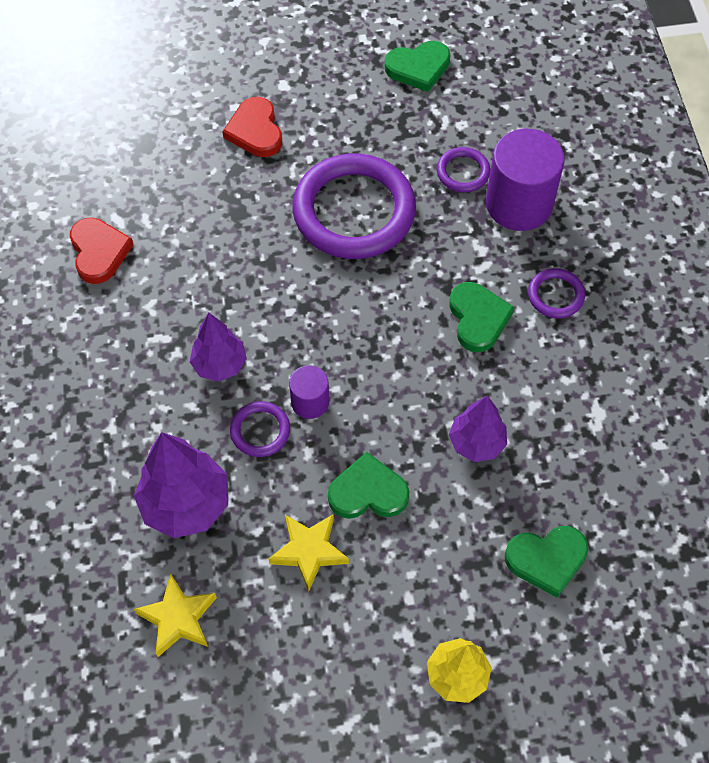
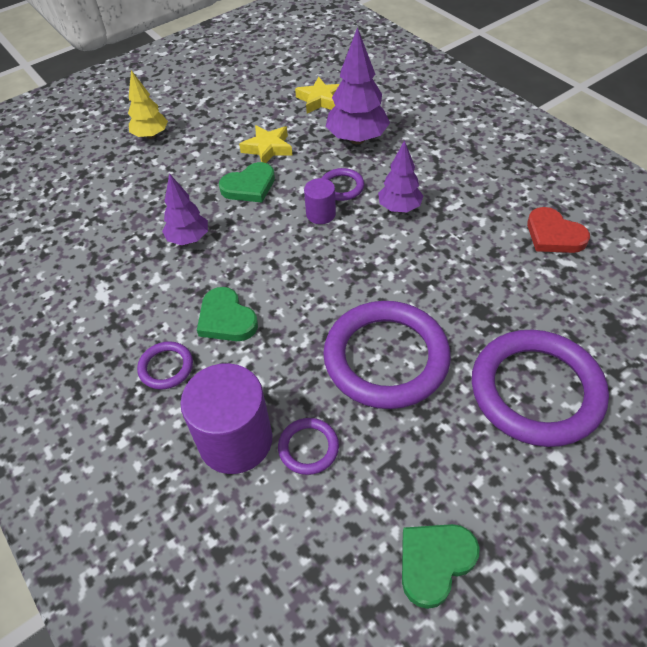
camera: 155 degrees right, 10 degrees down
(255, 131) = (536, 391): red heart -> purple ring
(546, 559) = (114, 200): green heart -> none

